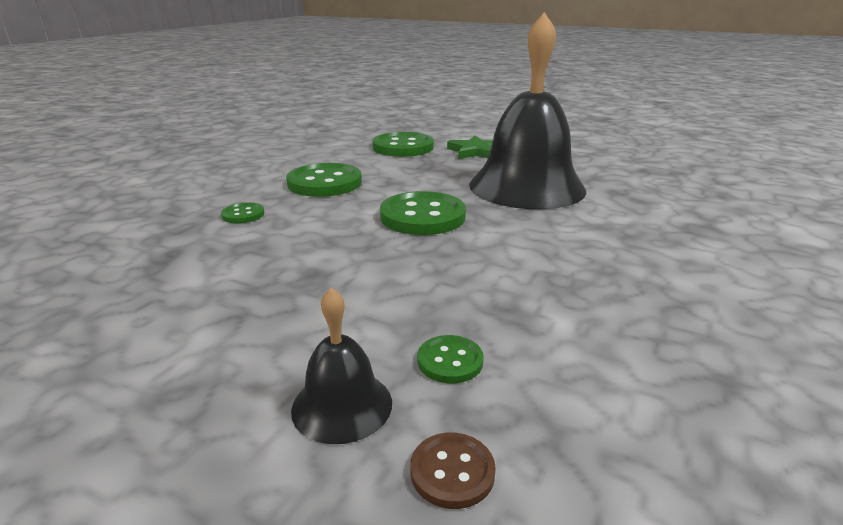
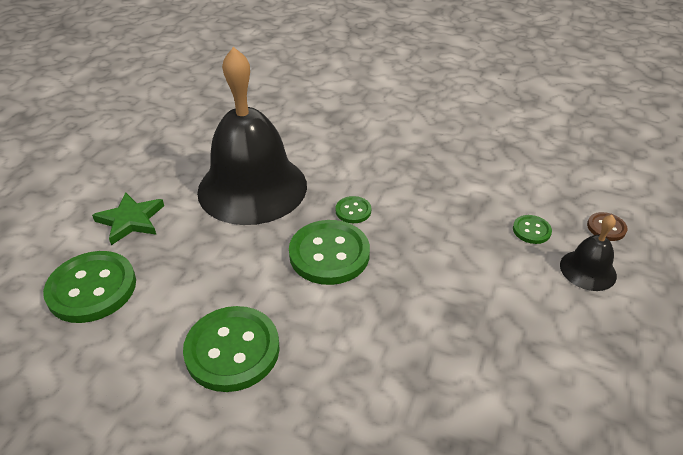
camera: 95 degrees left, 15 degrees up
(243, 215) = (340, 409): green button -> green button (353, 211)

